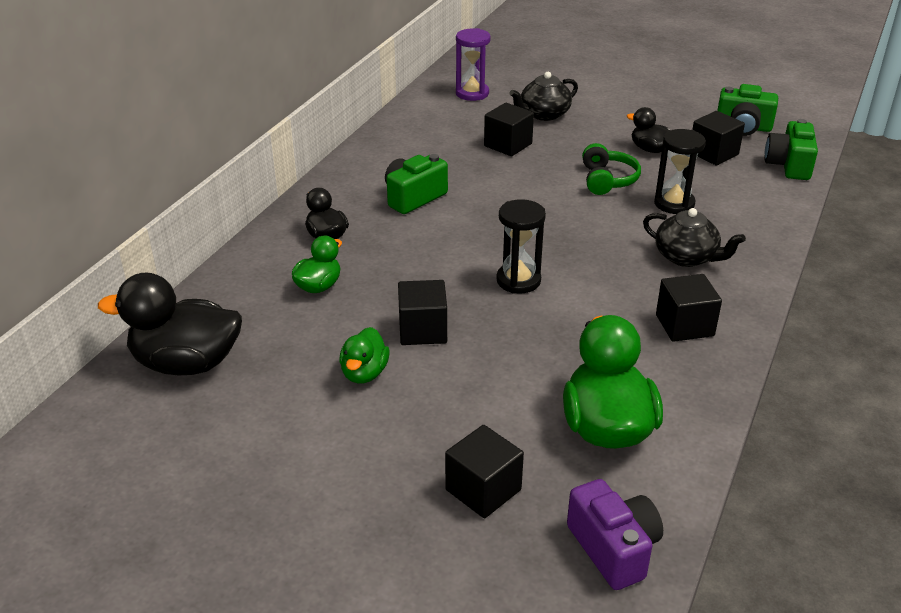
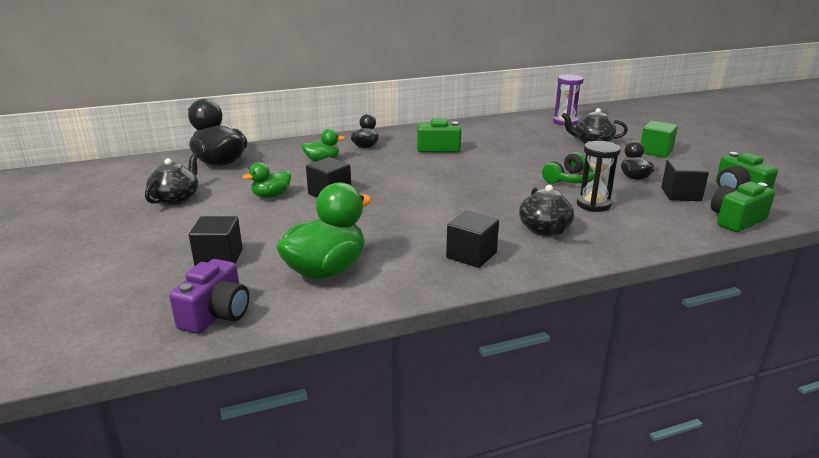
camera: 45 degrees right, 10 degrees down
(253, 451) = (176, 198): none -> black teapot
(508, 145) = (539, 146): black cube -> none
(518, 280) = (419, 197): black hourglass -> none
(615, 103) = (655, 151): none -> green cube

